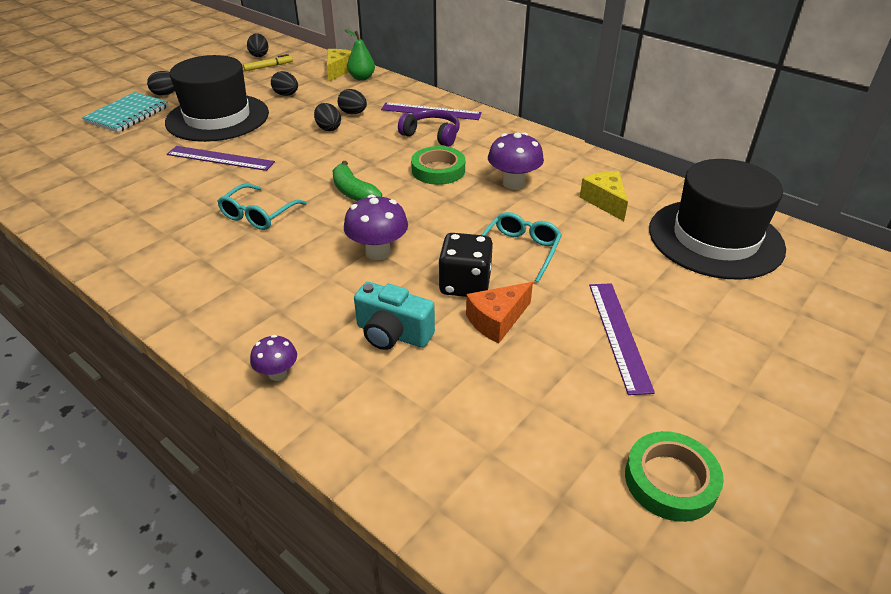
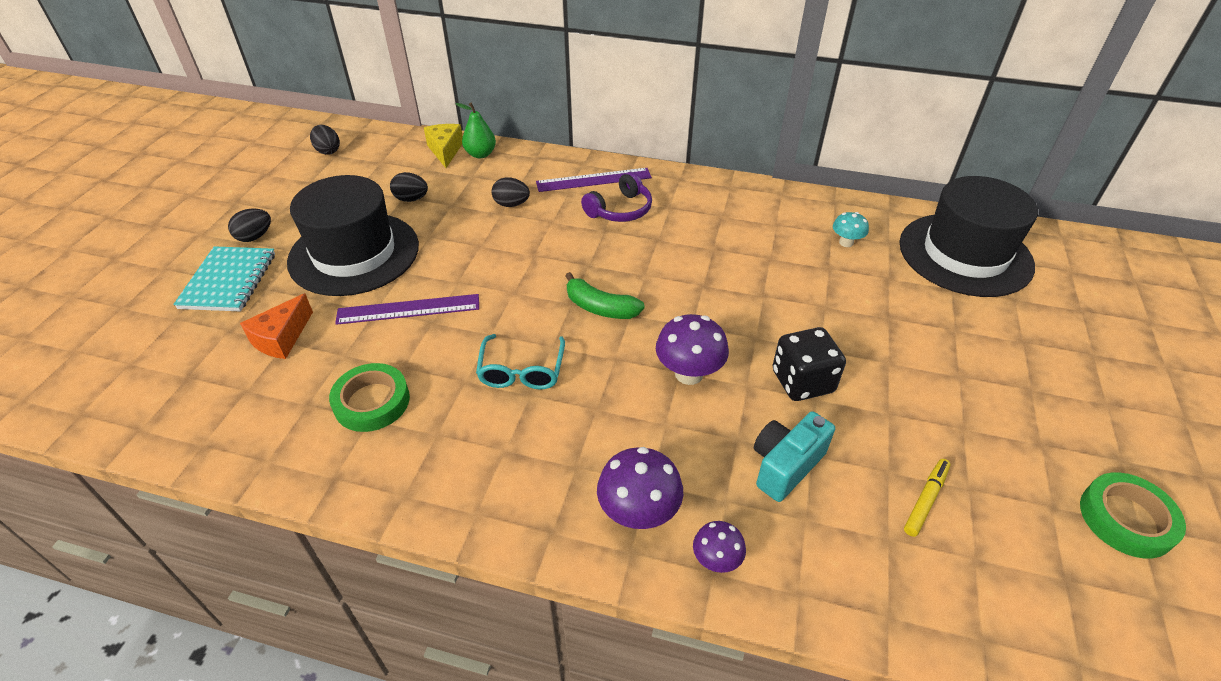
camera: 25 degrees left, 5 degrees up
(268, 67) = (354, 165): yellow marker -> yellow marker (925, 500)
(328, 128) = (501, 232): black egg -> none
(393, 334) = (785, 466): turquoise camera -> turquoise camera turned 135 degrees clockwise
(432, 135) = (620, 210): purple headphones -> purple headphones turned 135 degrees clockwise
(438, 170) = (663, 252): green tape -> green tape (372, 402)
(497, 320) = (864, 412): orange cheese -> orange cheese (281, 338)
(513, 183) = (748, 246): purple mushroom -> purple mushroom (638, 513)
(520, 250) = (818, 324): turquoise glasses -> none
(605, 201) = (846, 242): yellow cheese -> turquoise mushroom
(619, 335) = (973, 387): purple ruler -> none

